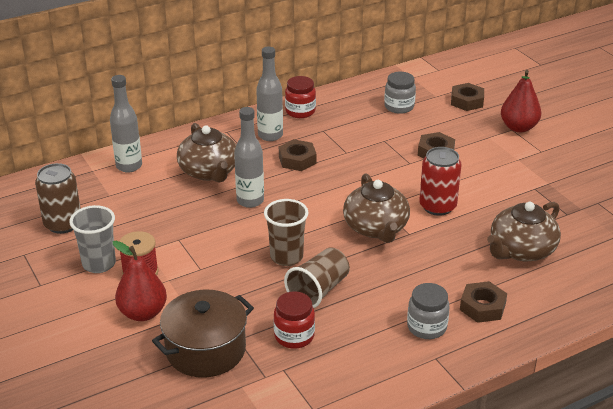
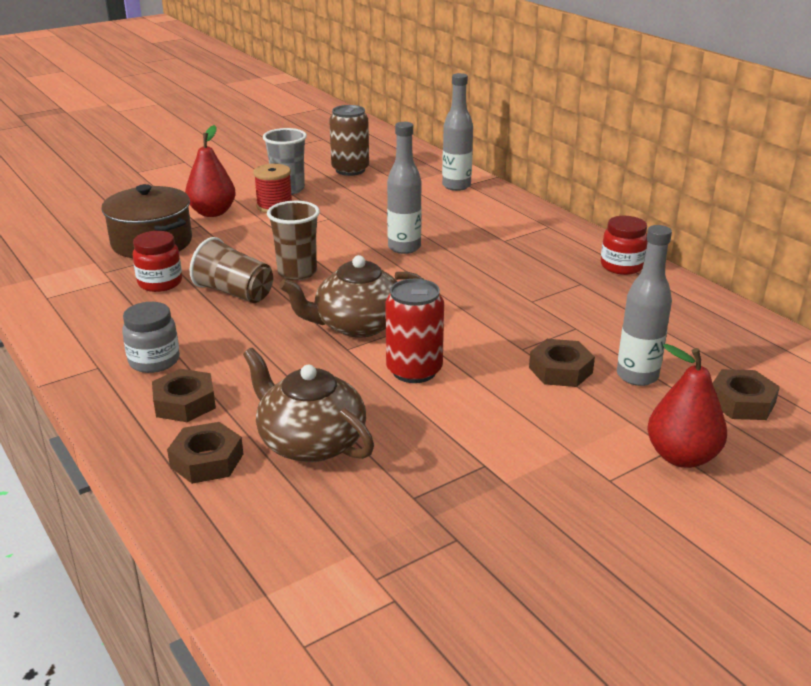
camera: 85 degrees right, 5 degrees down
(209, 172) = (457, 223): brown teapot -> none
(270, 135) = (551, 251): grey bottle -> grey bottle (637, 376)
(297, 160) = (500, 269): brown nut -> brown nut (207, 460)
(399, 107) = (681, 338): grey jar -> none

